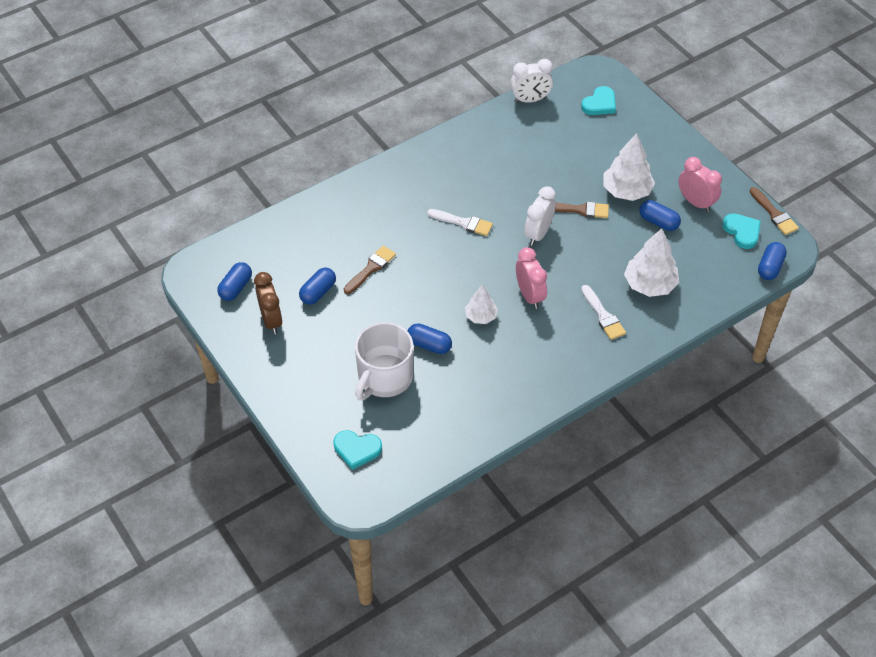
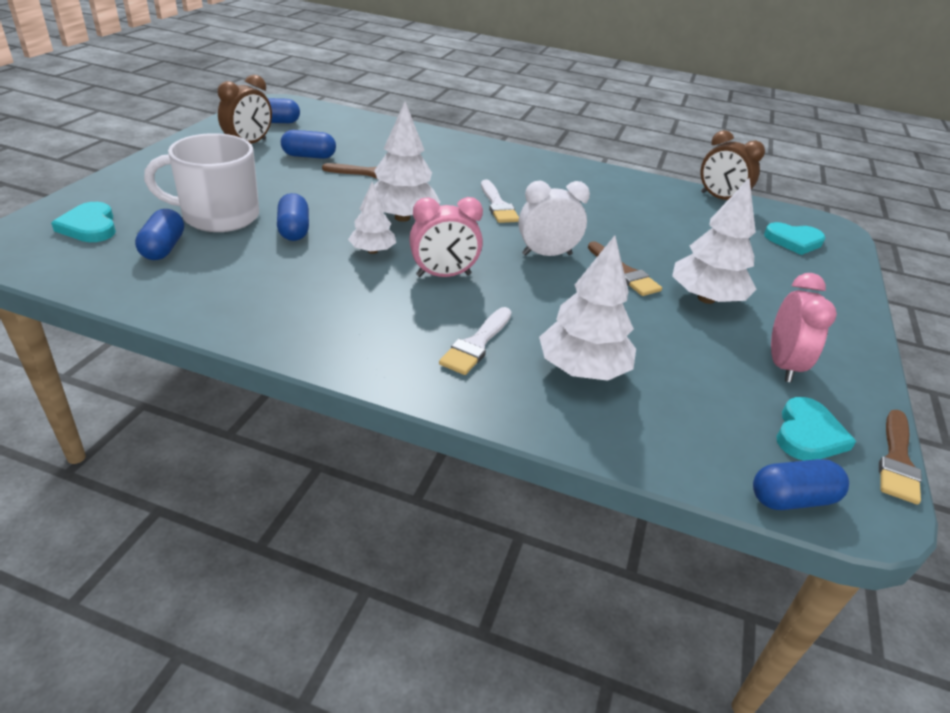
camera: 50 degrees right, 15 degrees down
(448, 282) = (402, 217): none -> white tree
(529, 295) = (443, 275): pink clock -> pink clock turned 45 degrees clockwise
(530, 100) = (720, 199): white clock -> brown clock
(658, 222) = (699, 341): blue capsule -> blue capsule (163, 248)

